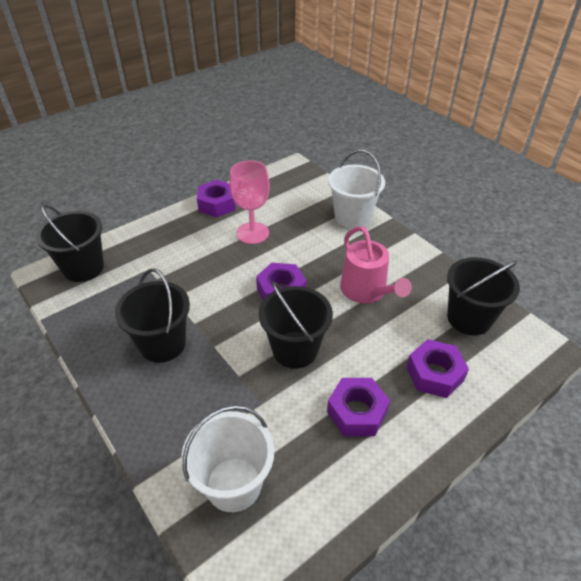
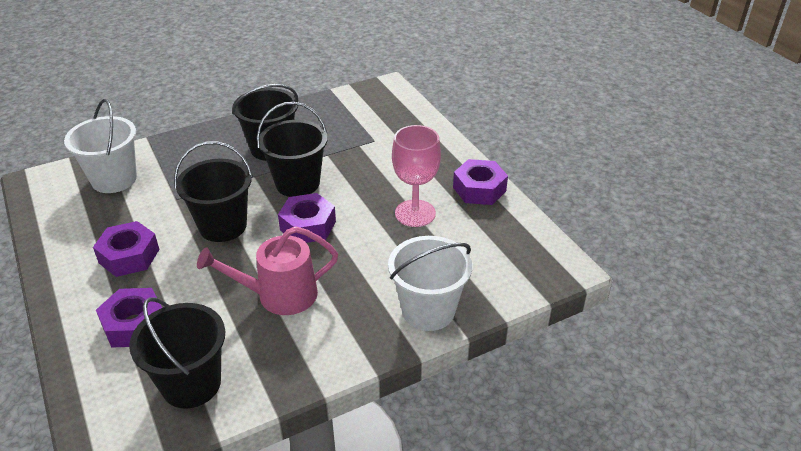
camera: 100 degrees right, 5 degrees down
(83, 268) = (389, 105): black bucket -> black bucket (297, 183)

